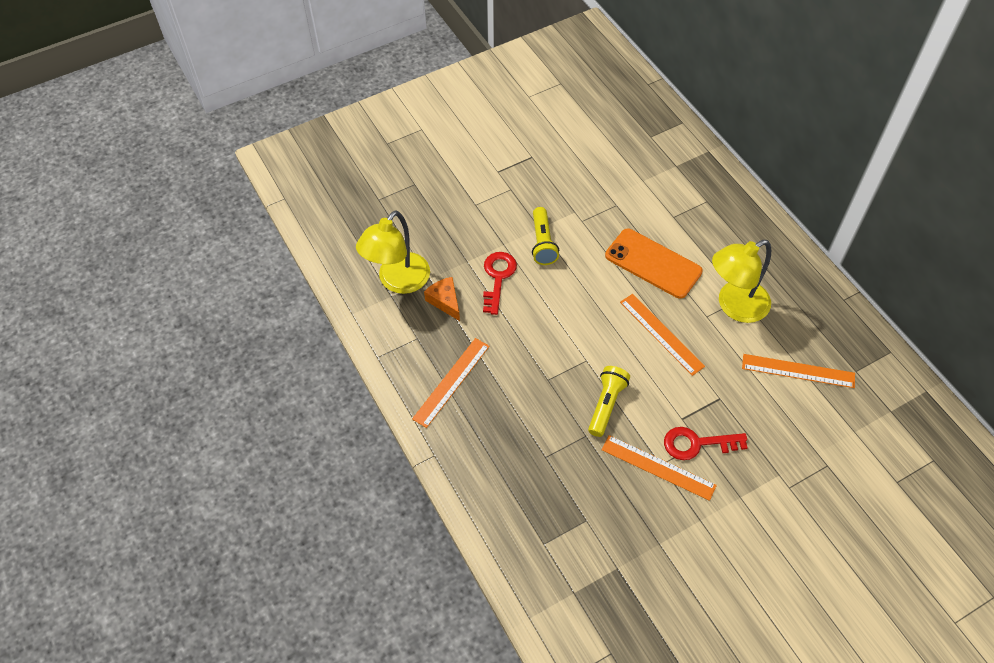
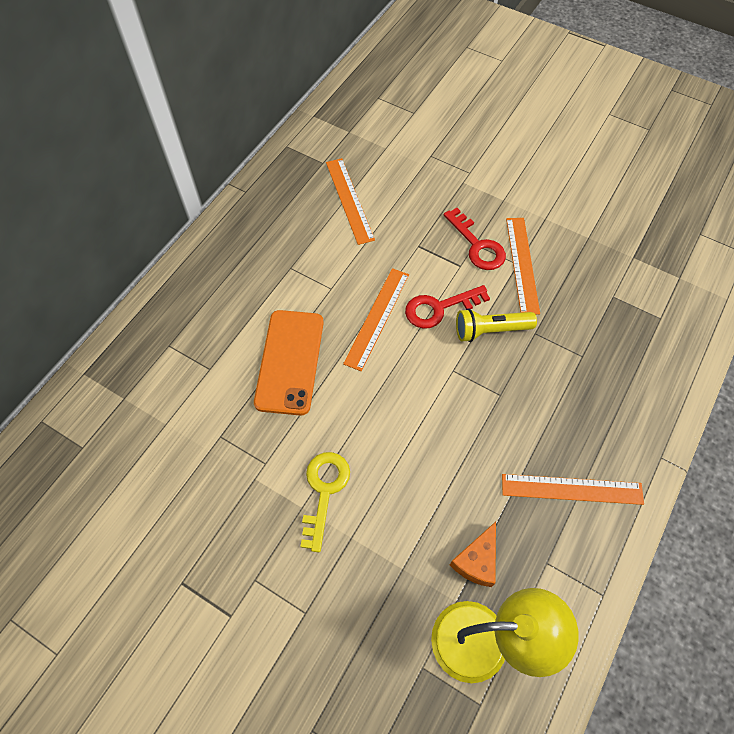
camera: 120 degrees left, 5 degrees up
(498, 277) = (405, 517): red key -> red key (439, 308)
(543, 243) = (324, 491): yellow flashlight -> yellow key
(734, 306) = (304, 270): yellow lamp -> none

